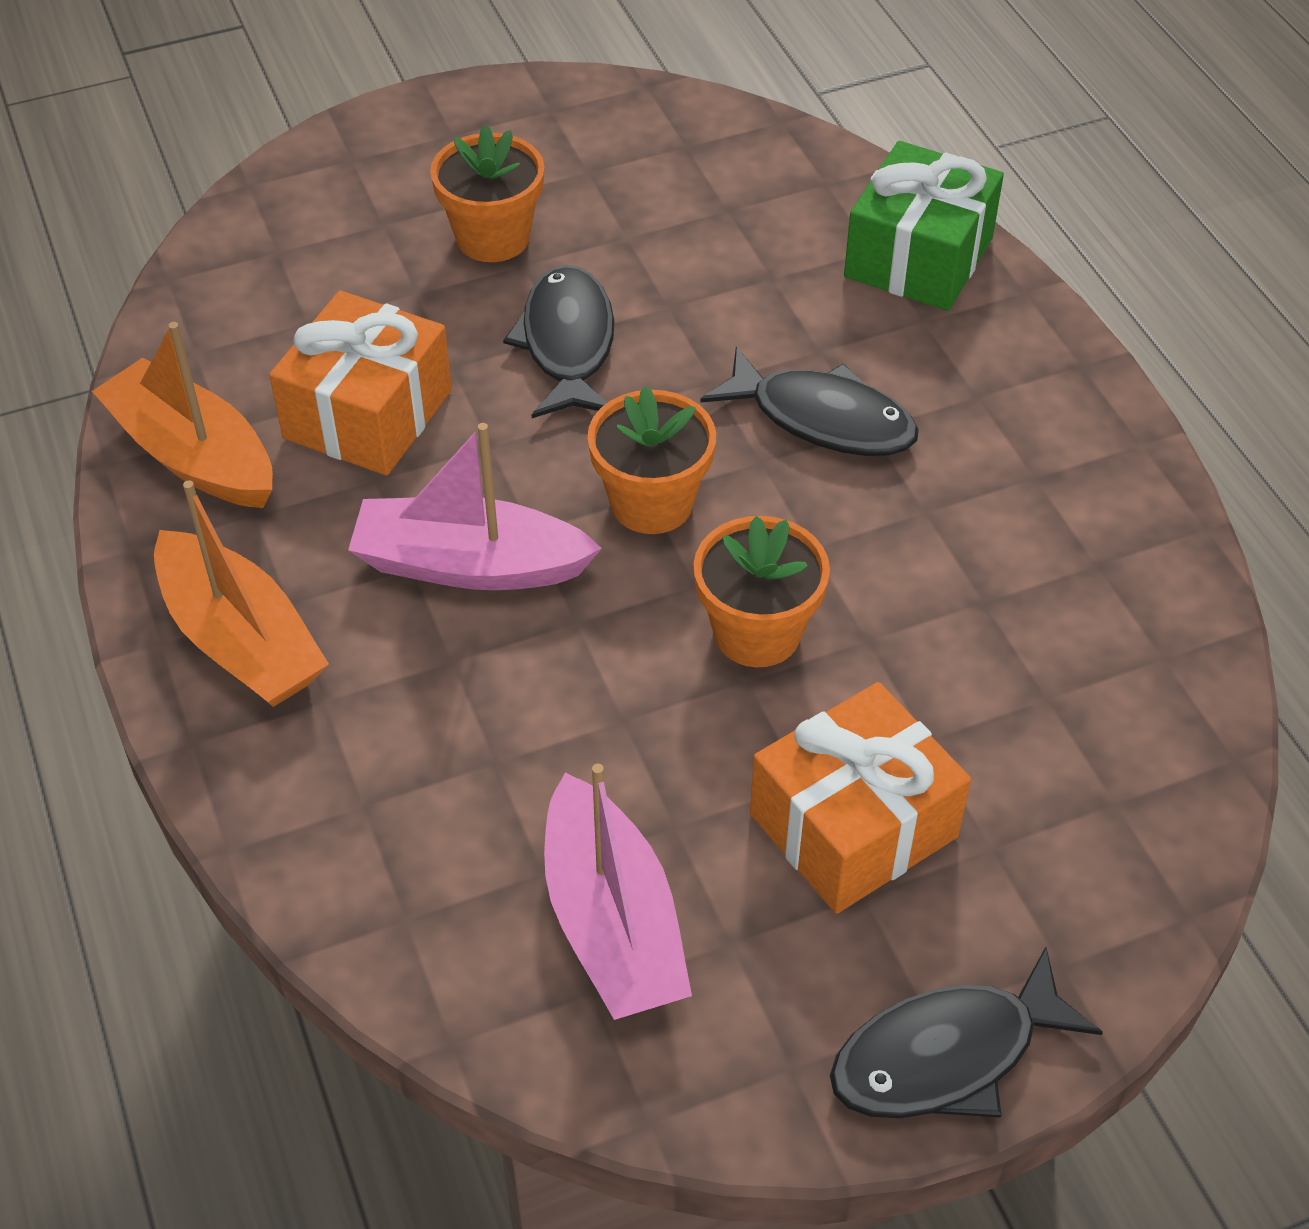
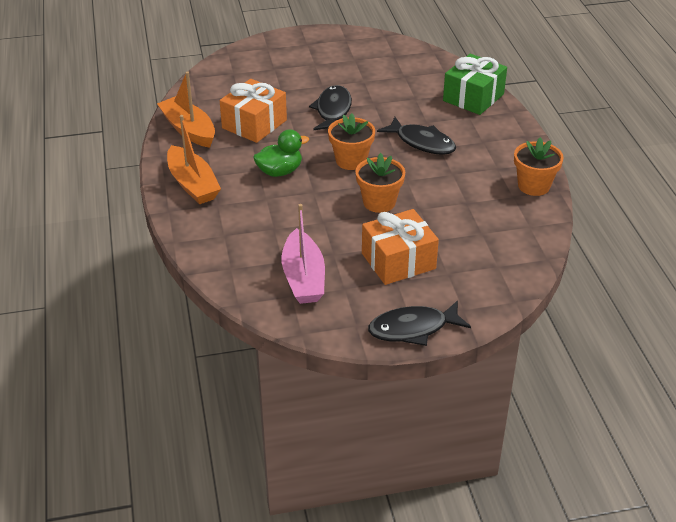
camera: 10 degrees right, 10 degrees down
(470, 565) = (280, 171): pink boat -> green duck
(493, 237) = (314, 76): orange flower pot -> orange flower pot (534, 186)

